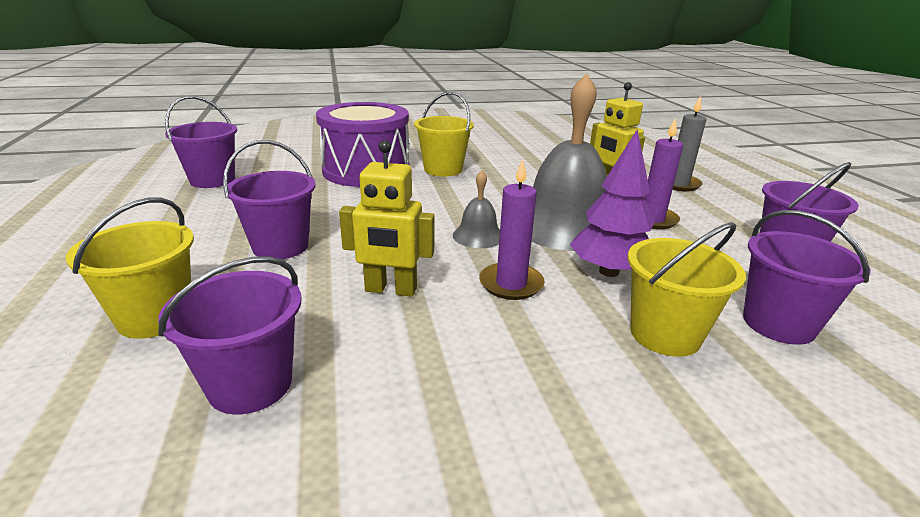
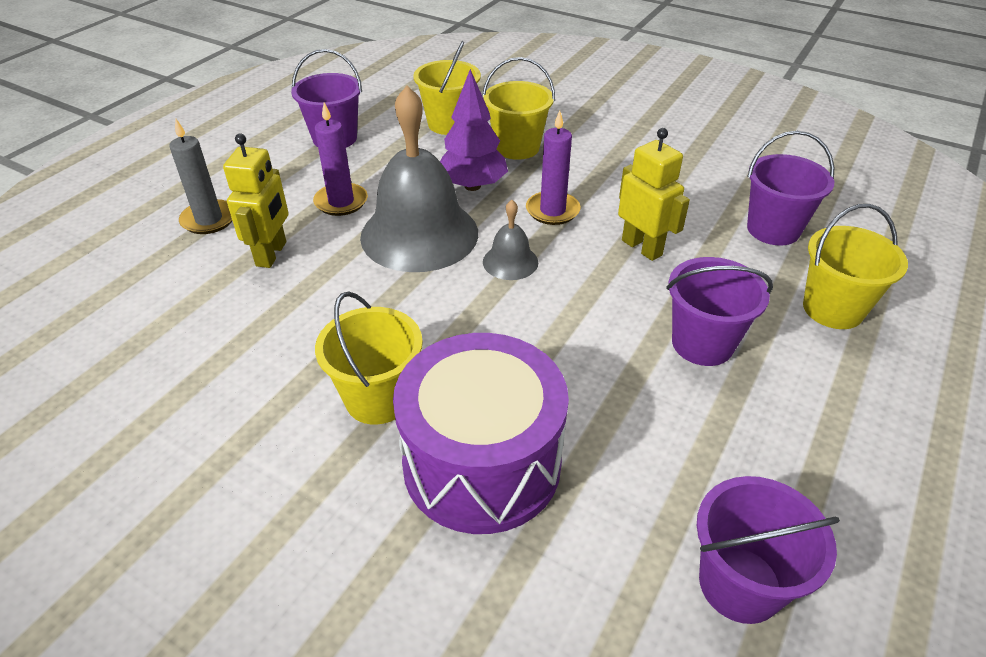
camera: 135 degrees left, 15 degrees up
(778, 324) = (449, 124): purple bucket -> yellow bucket

